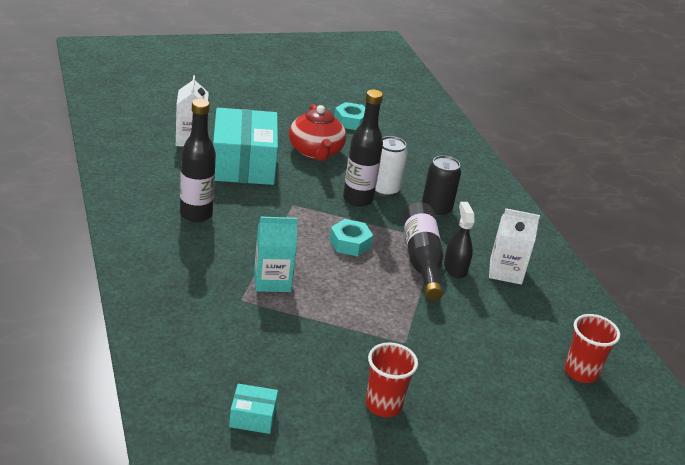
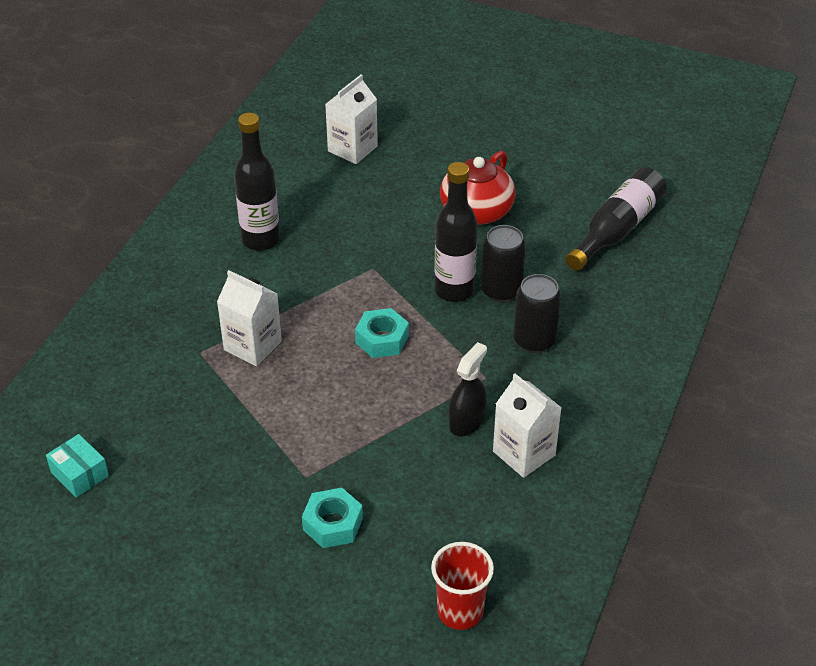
camera: 45 degrees right, 10 degrees up
(243, 164) = (375, 199): turquoise box -> none
(272, 280) = (252, 345): turquoise carton -> white carton
(351, 121) = (567, 187): turquoise nut -> turquoise nut (333, 524)
(383, 405) = (207, 528): red cup -> none
(384, 190) = (501, 291): white can -> black can
(421, 259) = (439, 393): black bottle -> black bottle (616, 230)

